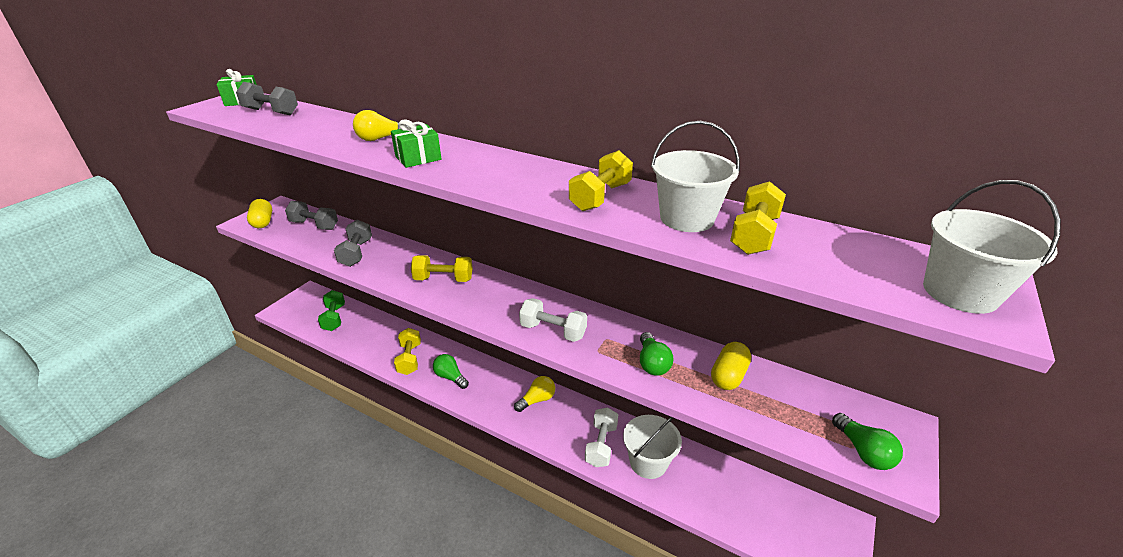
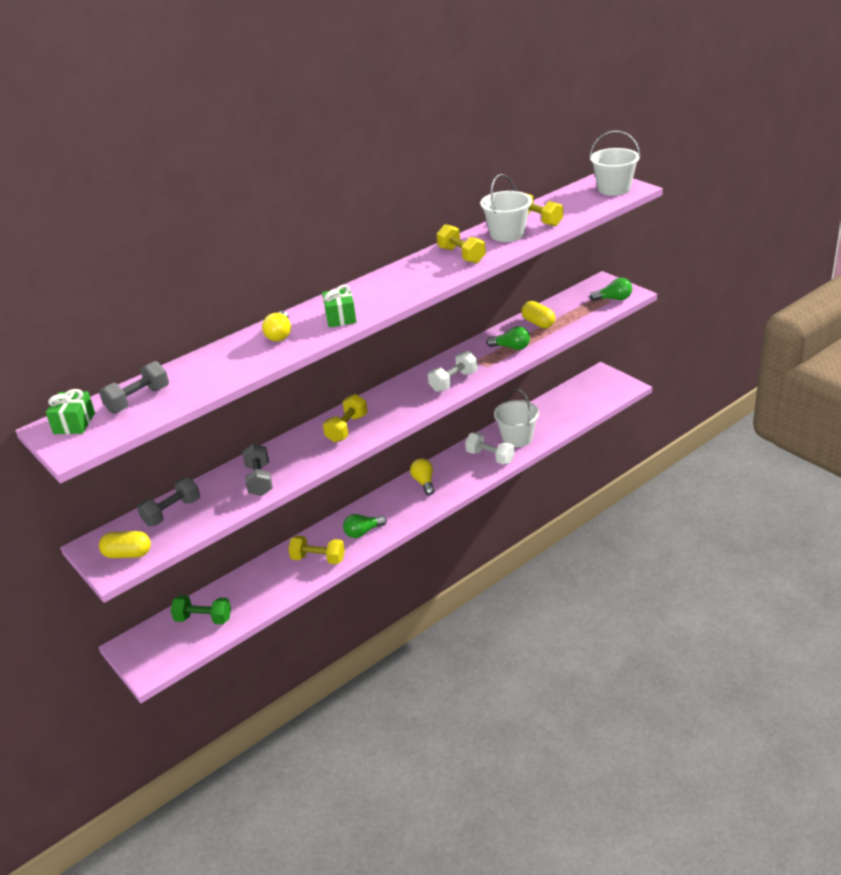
camera: 65 degrees left, 0 degrees up
(356, 253) = (259, 480): grey dumbbell -> grey dumbbell turned 60 degrees clockwise

